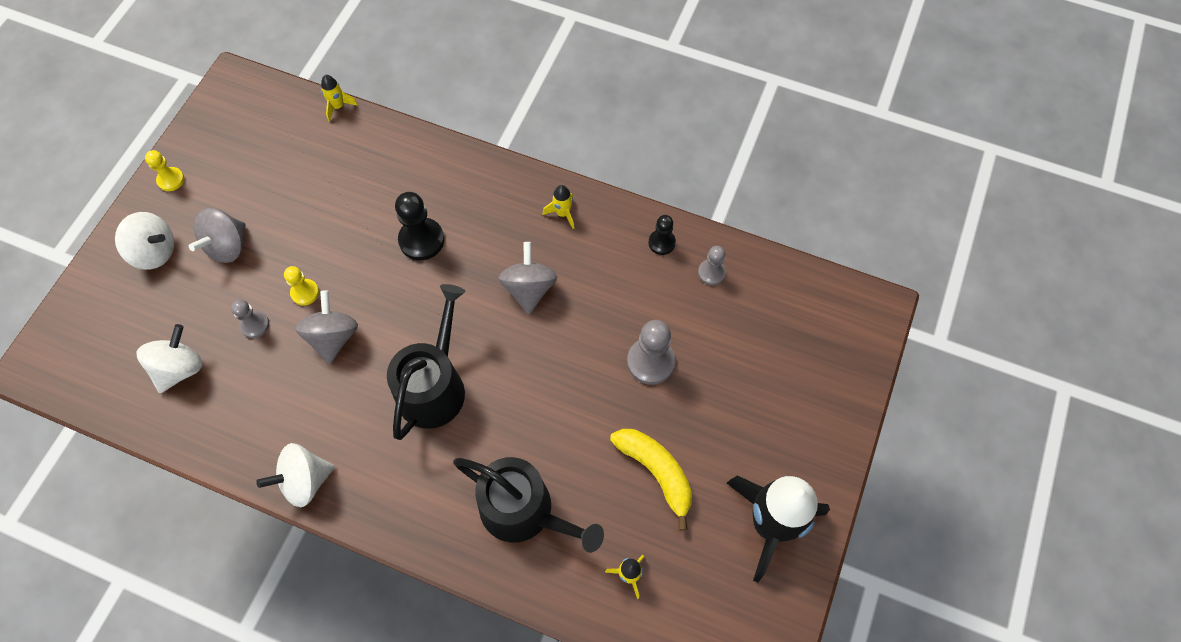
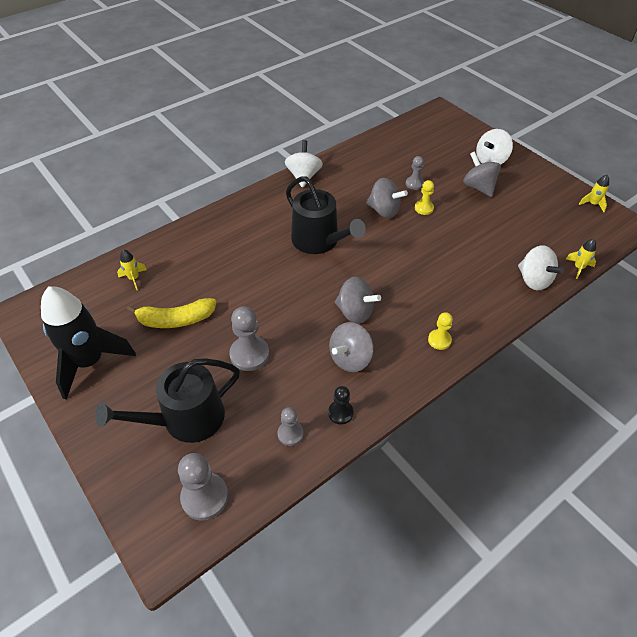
camera: 120 degrees right, 15 degrees down
(171, 180) = (544, 177): yellow pawn -> yellow pawn (439, 340)
(180, 368) = (405, 152): white spinning top -> white spinning top (534, 280)
(421, 240) = (431, 271): black pawn -> none
(524, 511) = (210, 250): black watering can -> black watering can (185, 419)
(562, 213) = (408, 359): yellow rocket -> yellow rocket (592, 204)
(594, 264) = (350, 358): none -> grey spinning top
(815, 306) = (204, 497): none -> grey pawn

